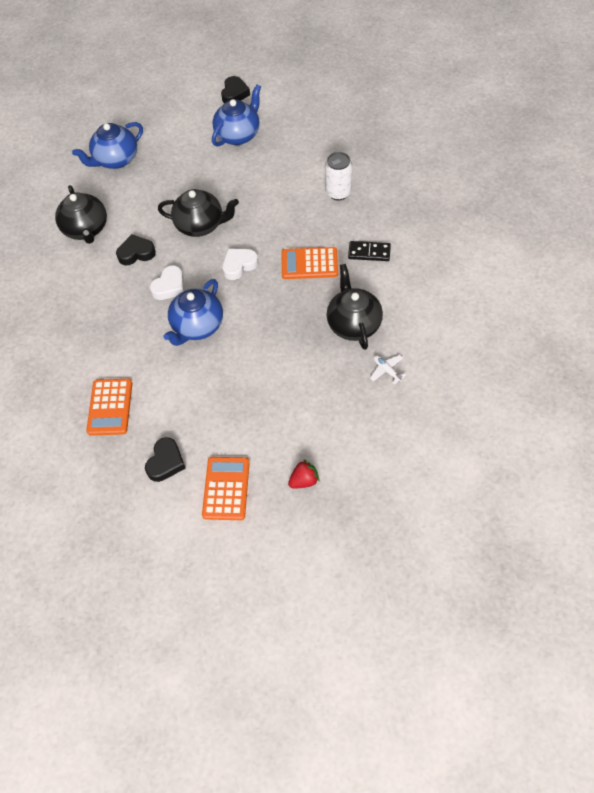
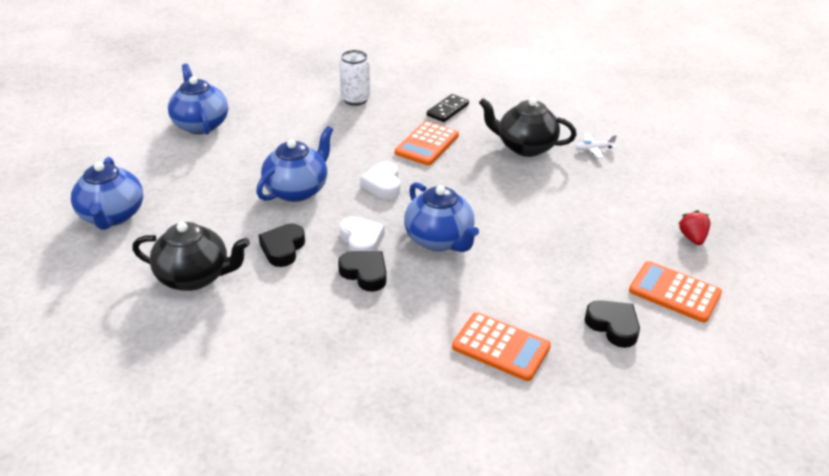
camera: 65 degrees left, 20 degrees down
(201, 225) = (297, 190): black teapot -> blue teapot
(234, 94) = (137, 107): black heart -> black heart (365, 273)

